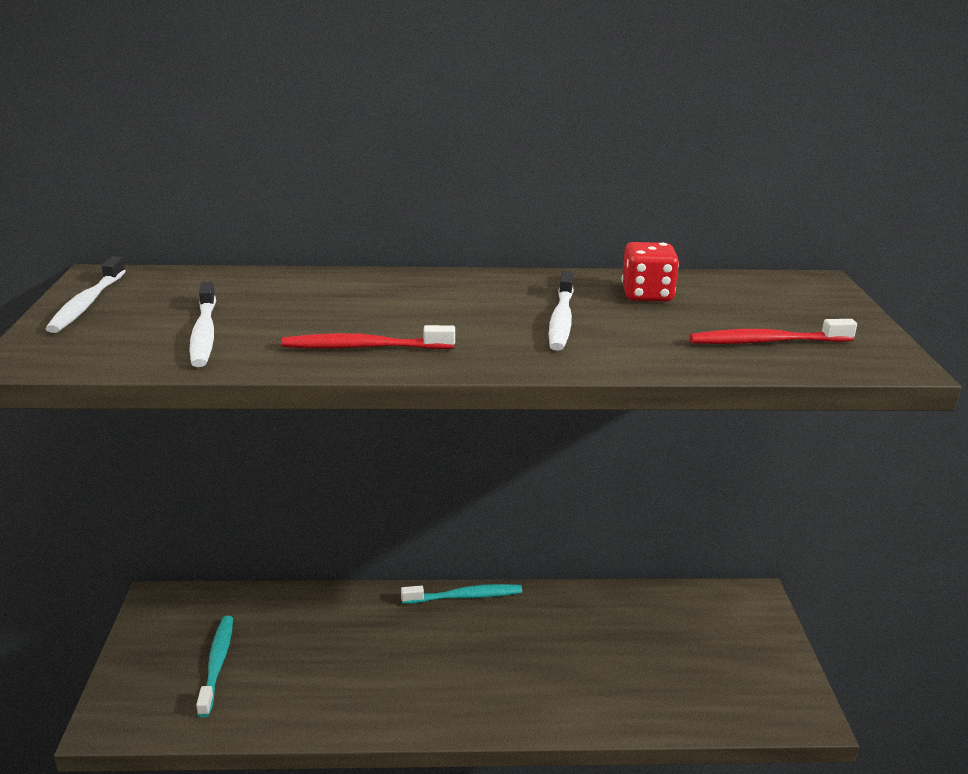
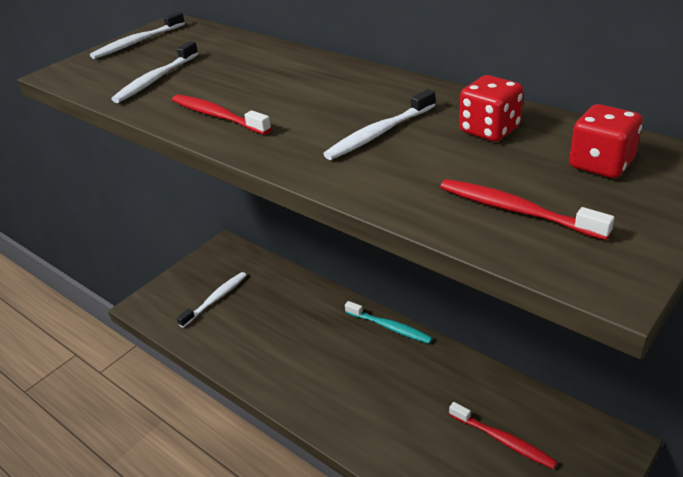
camera: 45 degrees right, 10 degrees up
(217, 664) = (215, 299): turquoise toothbrush -> white toothbrush
(673, 642) = (503, 440): none -> red toothbrush
(765, 297) = (601, 164): none -> red dice

